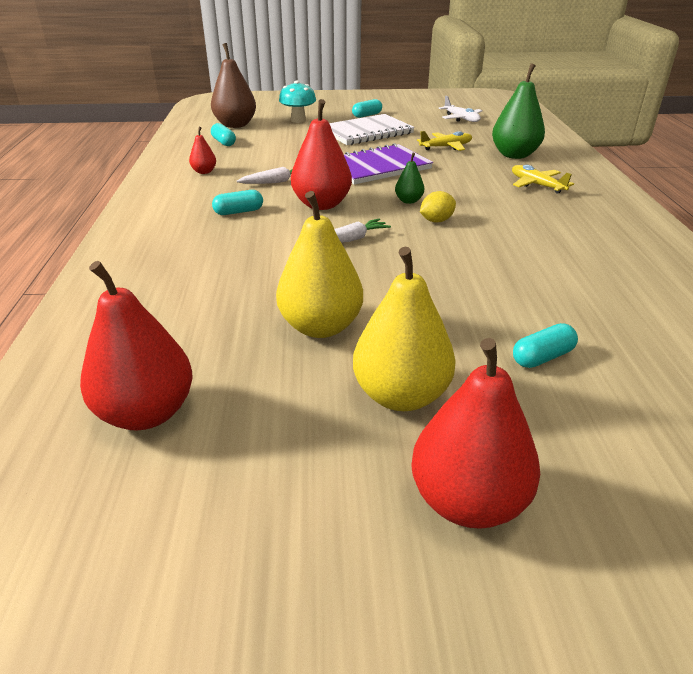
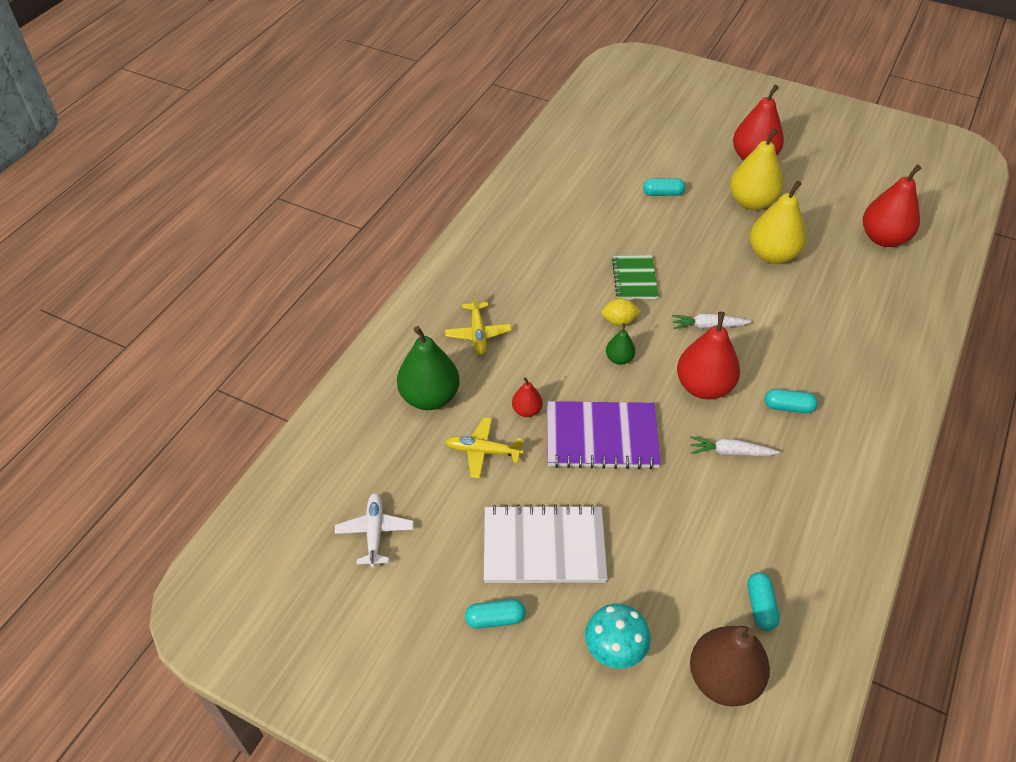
camera: 150 degrees left, 15 degrees up
(204, 172) = (806, 515): red pear -> red pear (526, 410)
(460, 253) = (634, 279): none -> green notebook

